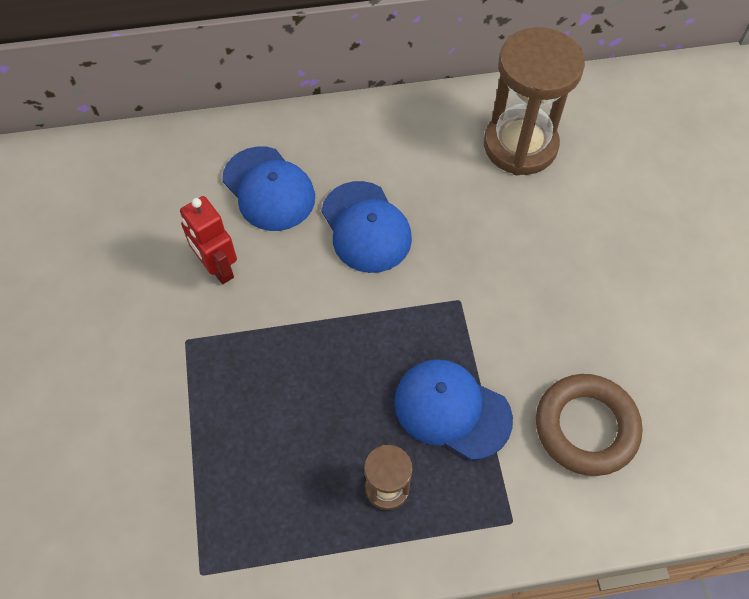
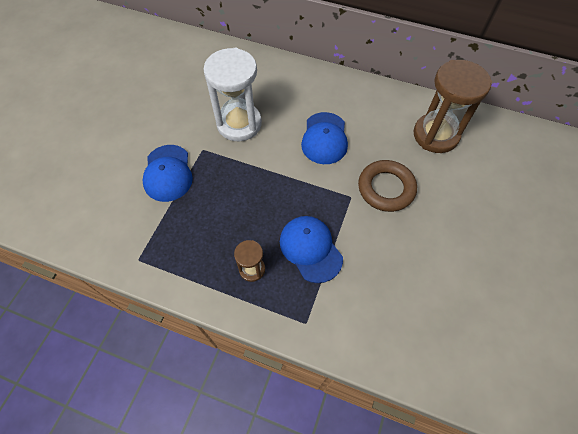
camera: 30 degrees right, 0 degrees up
(218, 268) = (239, 124): red robot -> white hourglass
(269, 189) = (287, 99): blue cap -> blue cap (168, 173)
(586, 427) = (379, 297): brown ring -> brown ring (386, 188)

